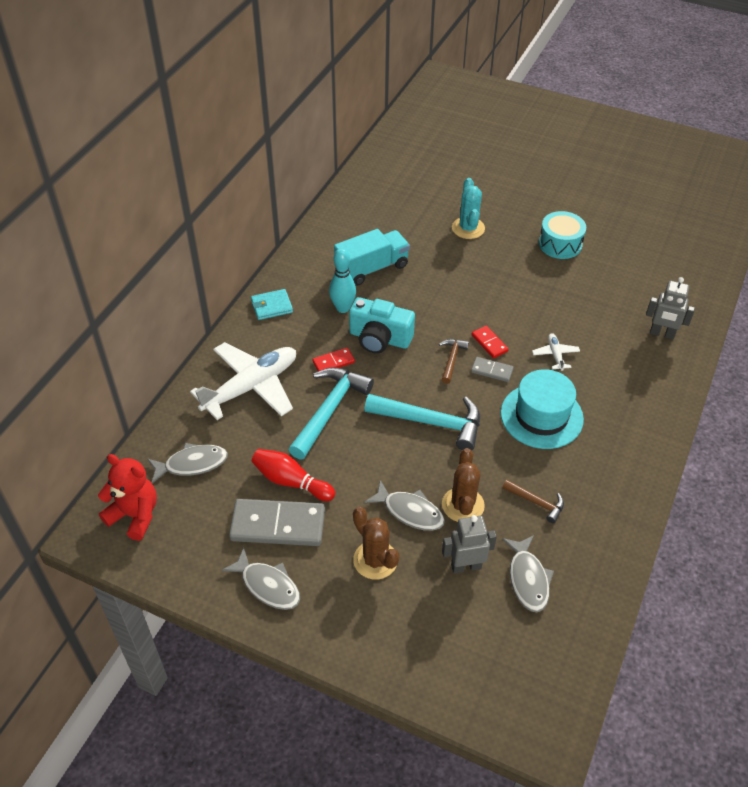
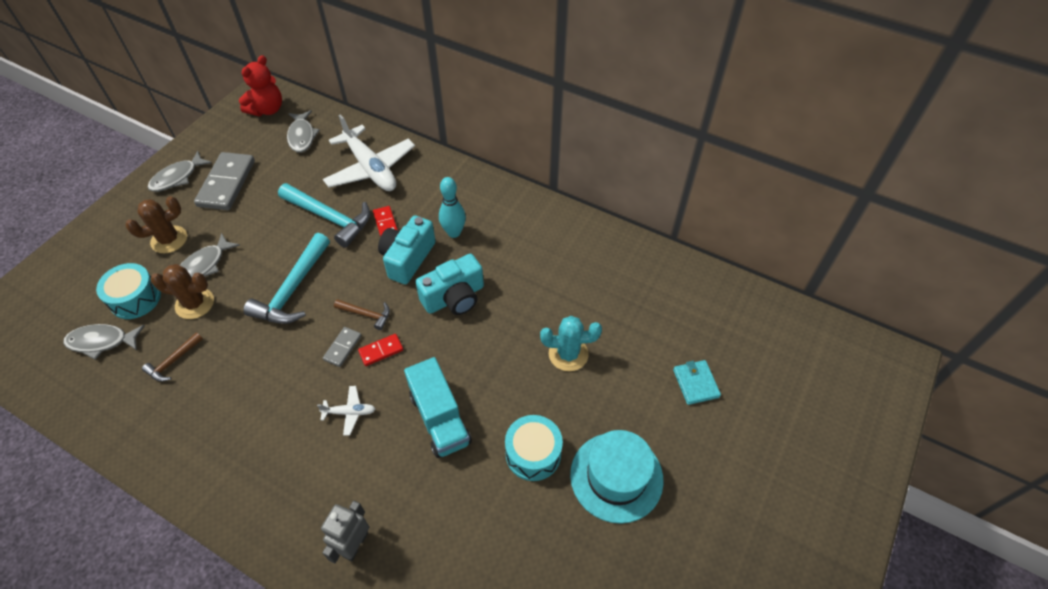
camera: 95 degrees right, 5 degrees up
(272, 306) = (465, 182): turquoise wallet -> turquoise wallet (695, 383)
(291, 481) = (264, 192): red bowling pin -> none
(372, 268) = (508, 258): turquoise truck -> turquoise truck (440, 418)
(422, 300) = (454, 297): none -> turquoise camera
(466, 566) = (135, 299): grey robot -> turquoise drum
(541, 416) = (271, 383): turquoise hat -> turquoise hat (616, 477)

